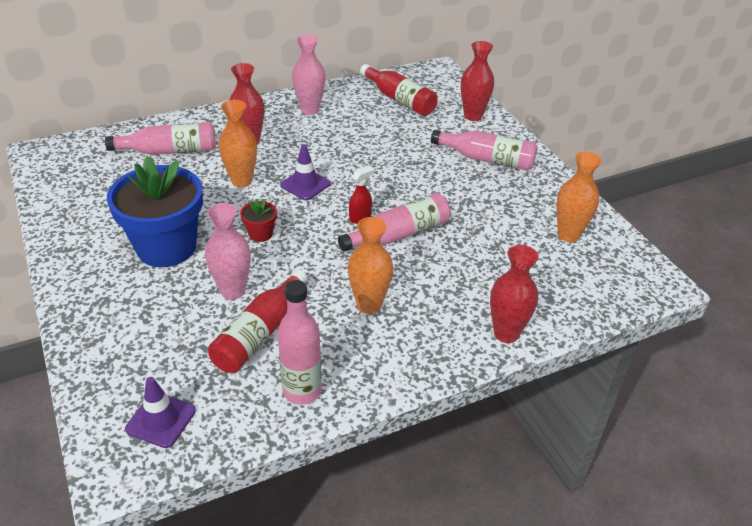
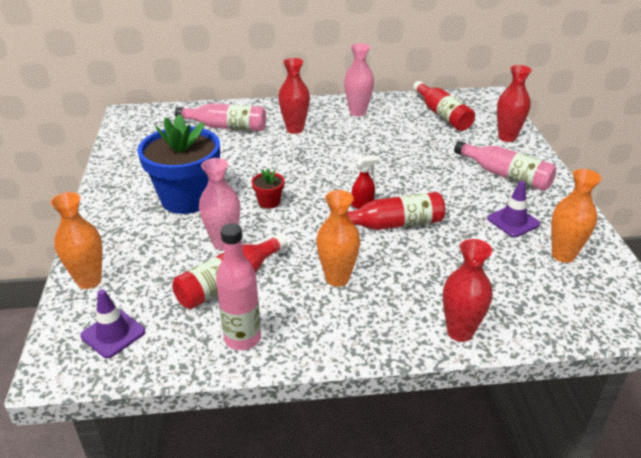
camera: 20 degrees right, 5 degrees down
(241, 181) = (273, 158): orange vase -> orange vase (89, 281)
(305, 184) = (326, 170): purple traffic cone -> purple traffic cone (513, 221)
(399, 234) = (392, 224): pink bottle -> red bottle

